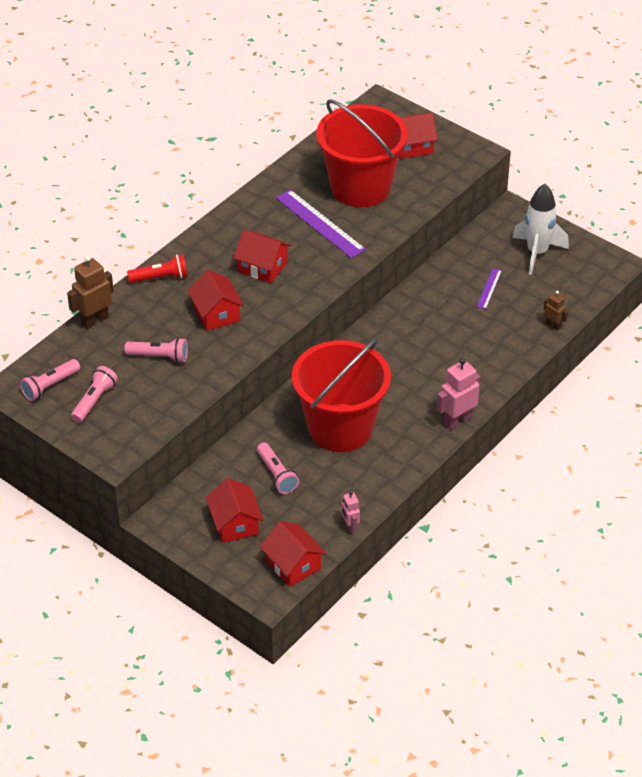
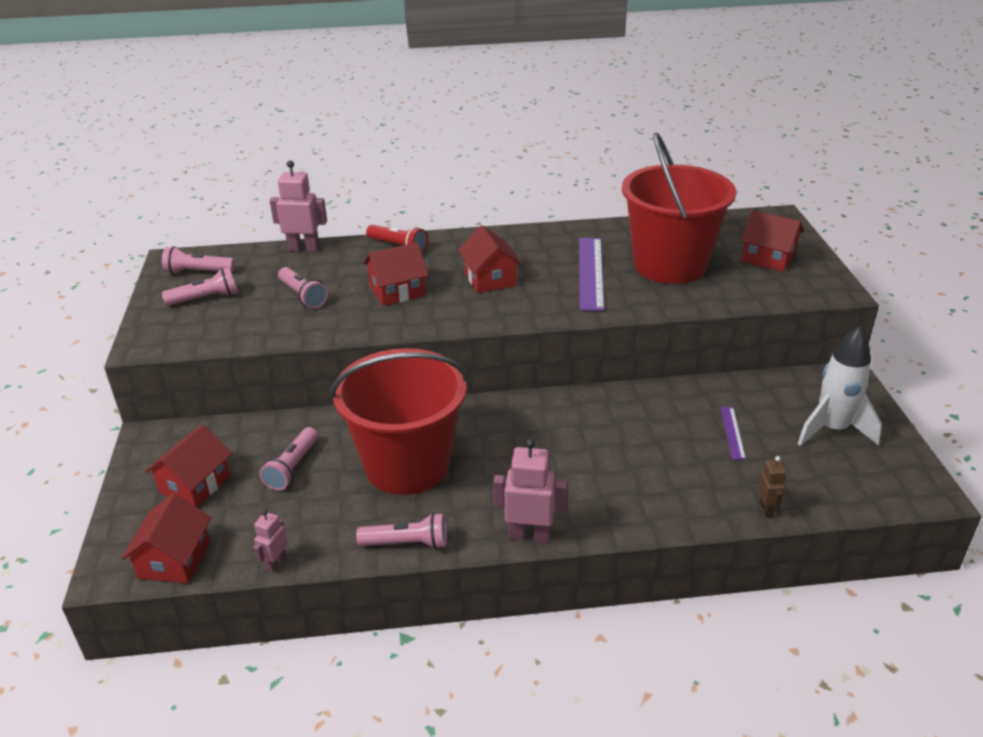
camera: 45 degrees right, 10 degrees down
(94, 320) = (304, 248): brown robot -> pink robot
(216, 314) = (397, 291): red house -> red house turned 45 degrees clockwise
(402, 468) = (407, 543): none -> pink flashlight
(489, 288) = (732, 432): purple ruler -> purple ruler turned 60 degrees counterclockwise

